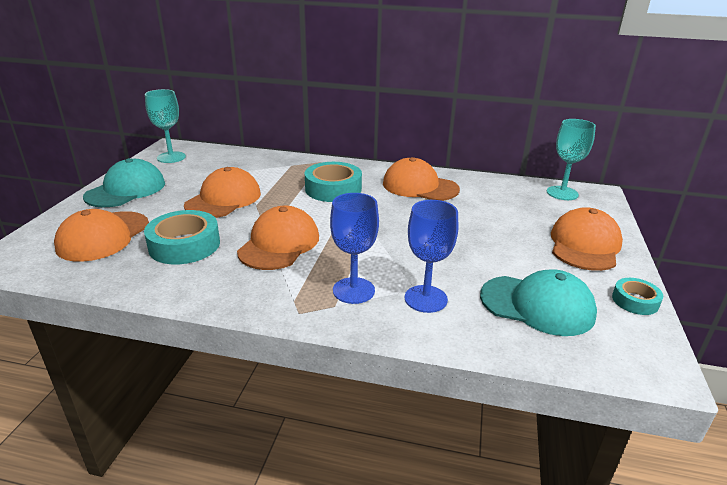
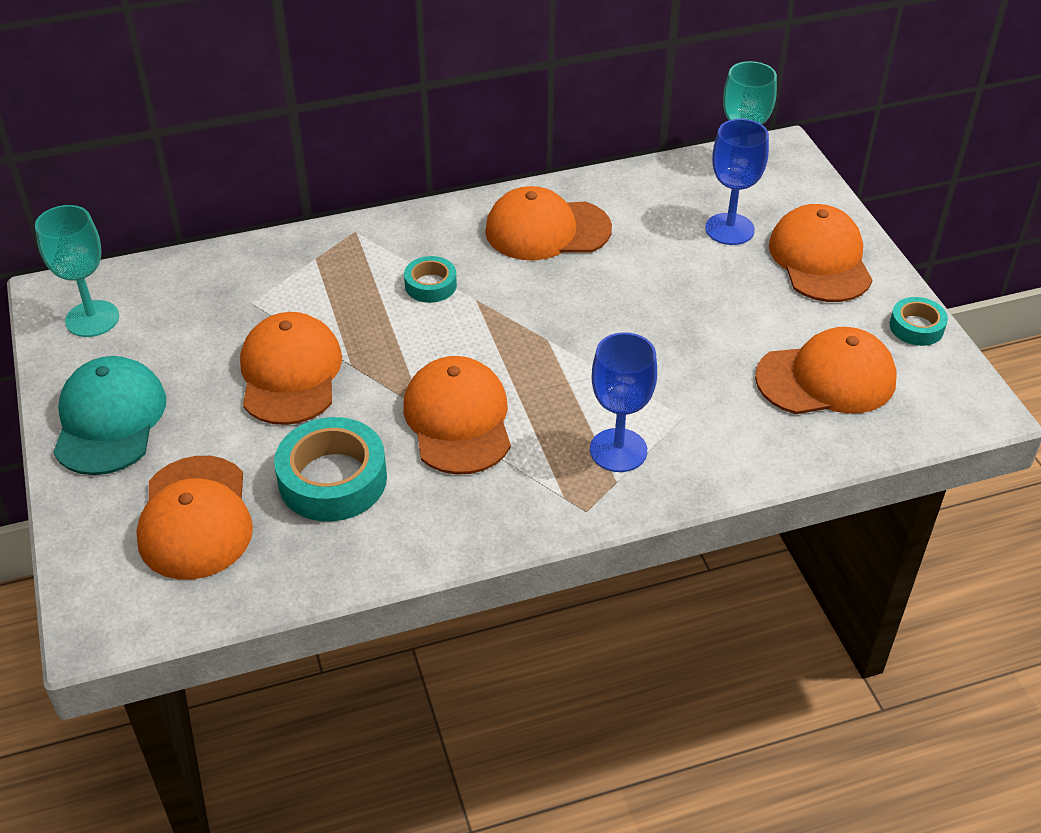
camera: 30 degrees left, 15 degrees up
(333, 189) = (430, 285): turquoise tape -> turquoise tape, size x0.55
(425, 299) = (706, 424): blue goblet -> blue goblet (729, 229)
(537, 305) = (826, 379): turquoise cap -> orange cap

